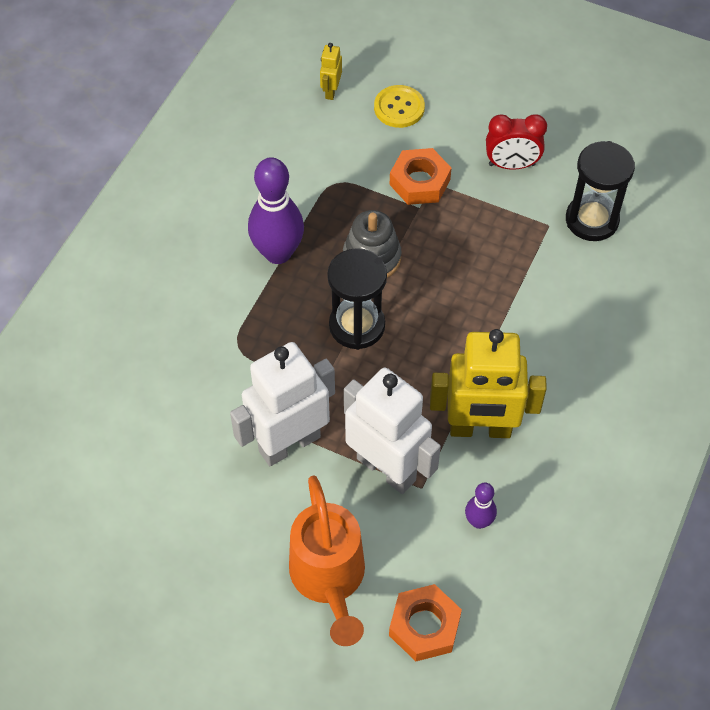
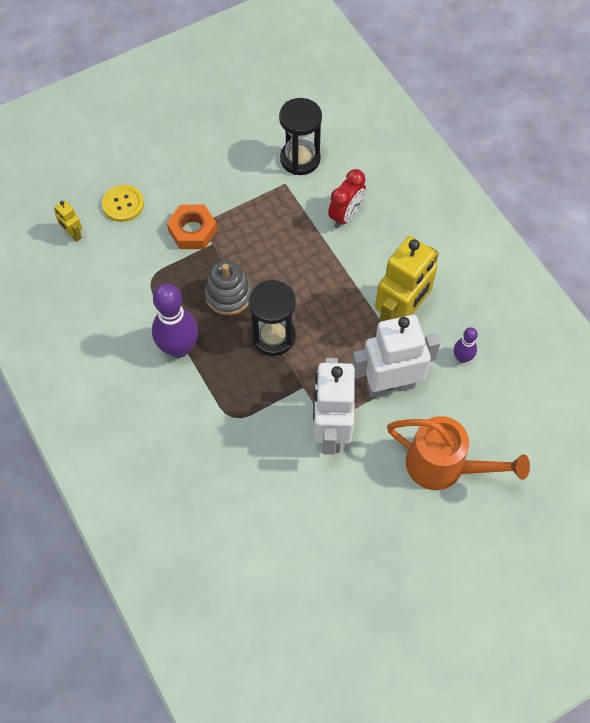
camera: 55 degrees left, 5 degrees up
(424, 626) = (511, 432): orange nut -> none
(511, 165) = (223, 173): red clock -> red clock (346, 215)

